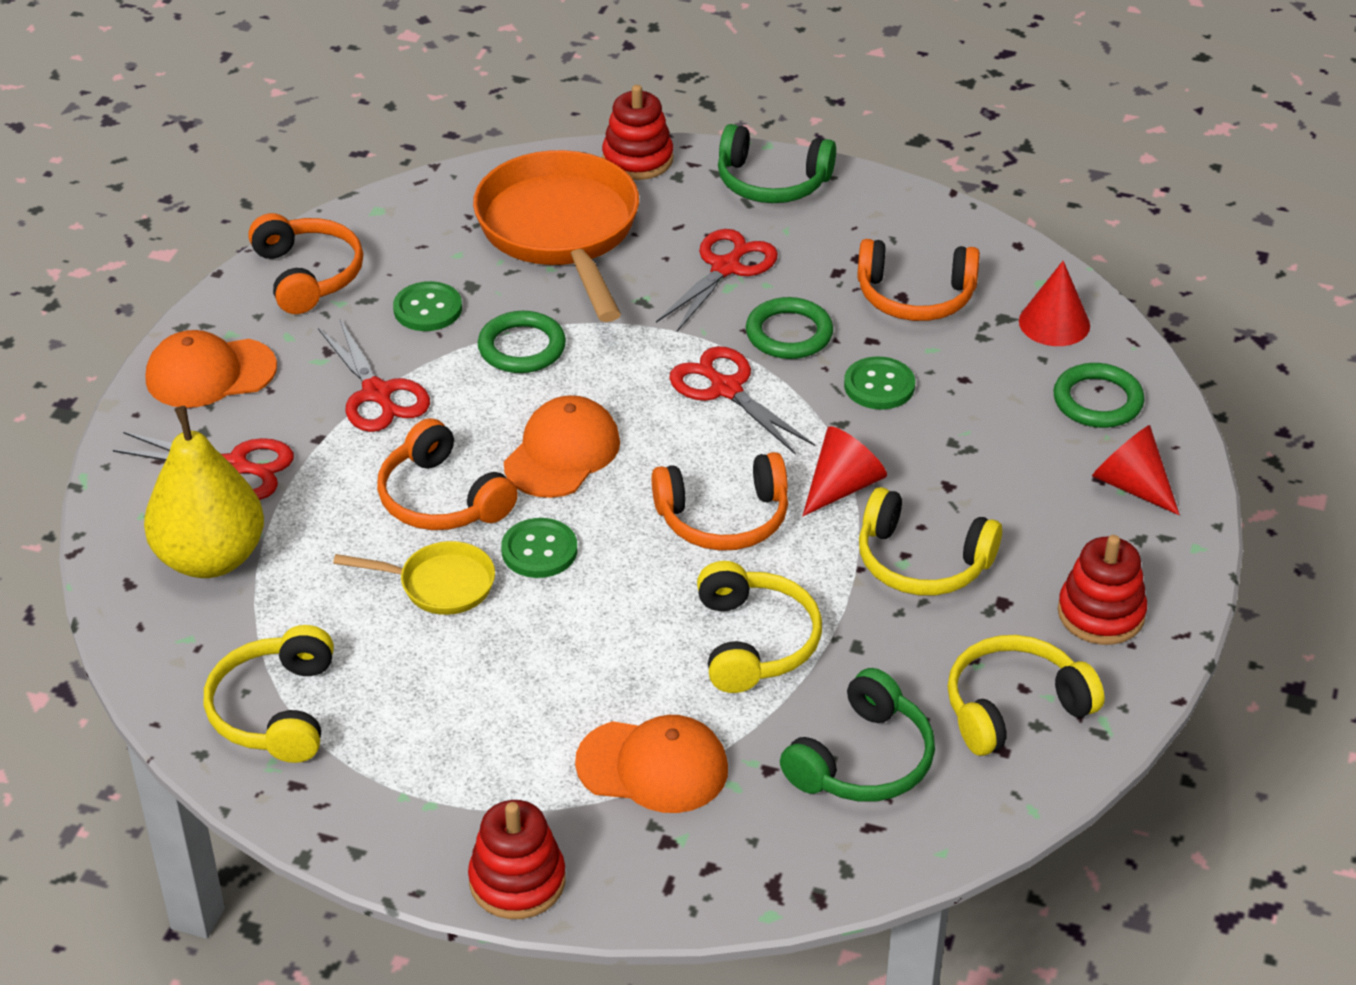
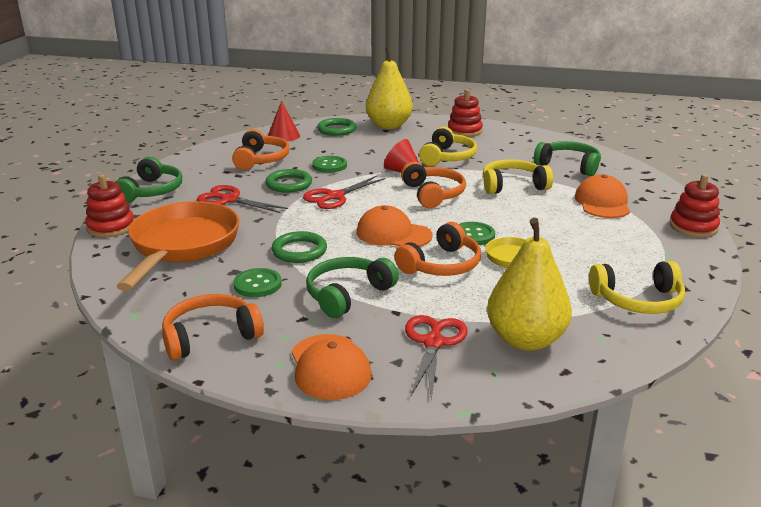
camera: 95 degrees left, 15 degrees down
(377, 394) = (347, 294): red scissors -> green headphones
(561, 232) = (182, 246): orange pan -> orange pan turned 120 degrees clockwise
(1014, 707) = (523, 143): yellow headphones -> none
(1131, 485) = (389, 126): red cone -> yellow pear

